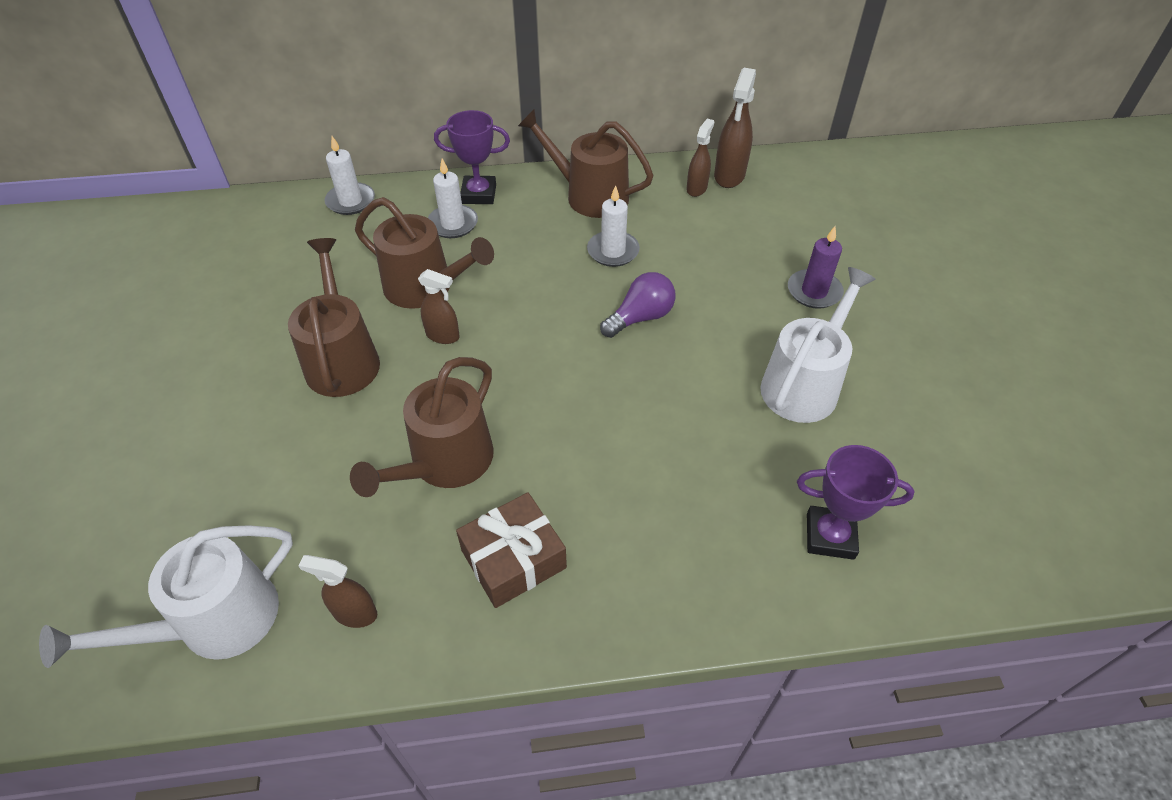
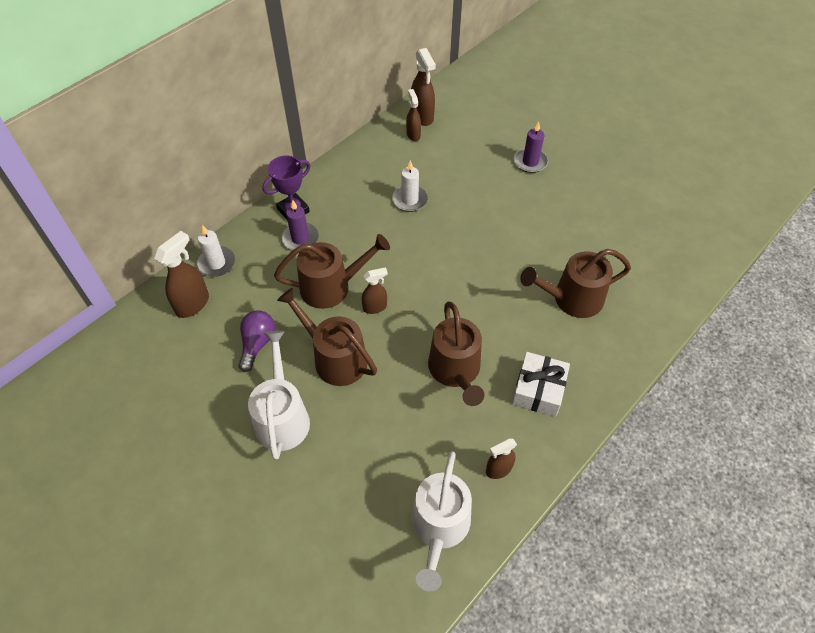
camera: 40 degrees left, 5 degrees up
(286, 224) = (193, 304): none -> brown spray bottle
(453, 224) = (300, 238): white candle -> purple candle
(513, 559) = (538, 390): brown gift -> white gift
(590, 196) = (360, 173): brown watering can -> brown watering can (572, 299)
(640, 317) = (464, 229): purple light bulb -> purple light bulb (257, 344)
(803, 384) = (573, 215): white watering can -> white watering can (282, 417)
(830, 536) = (650, 280): purple trophy -> none

